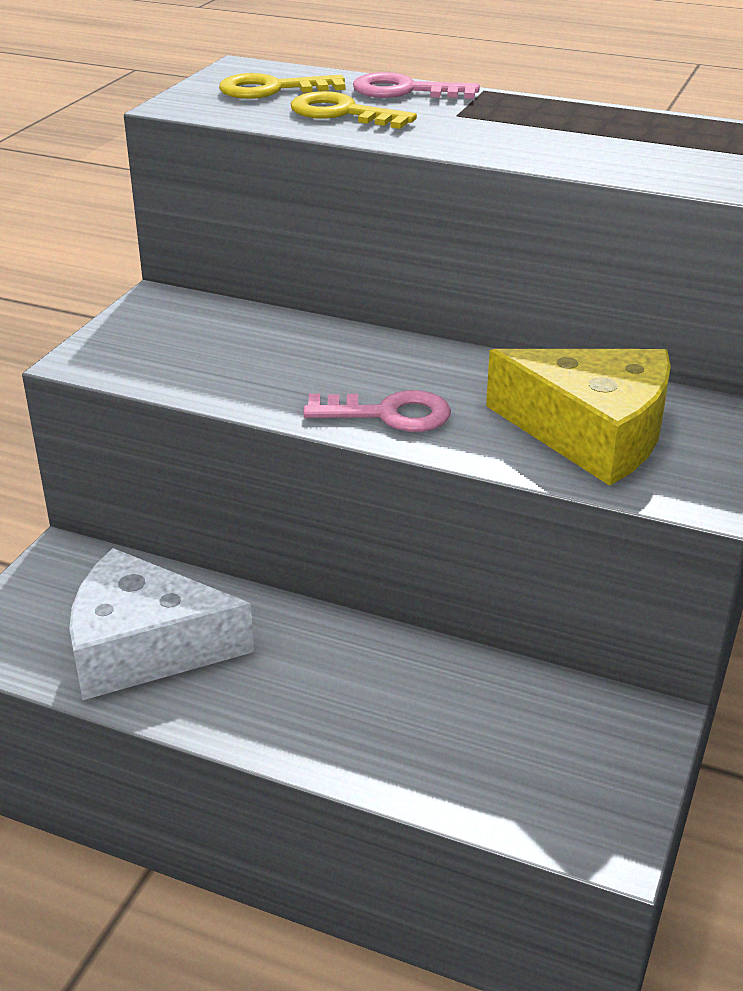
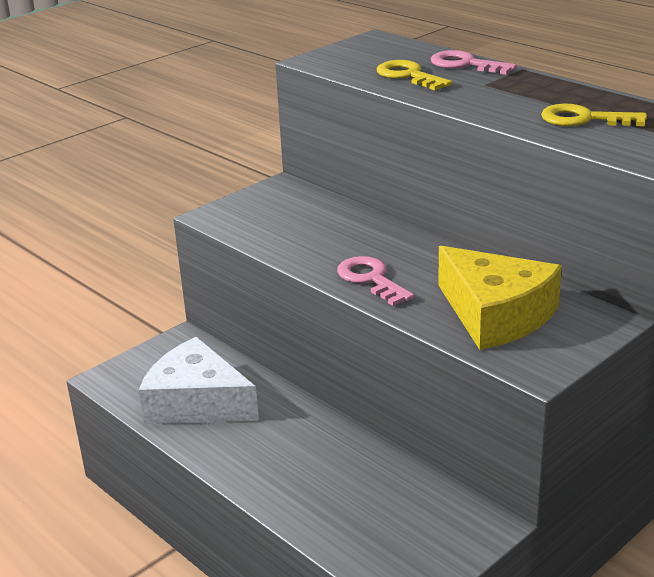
camera: 25 degrees right, 5 degrees down
(272, 89) = (379, 55): yellow key -> yellow key (584, 119)
(389, 414) = (371, 279): pink key -> pink key turned 150 degrees counterclockwise

